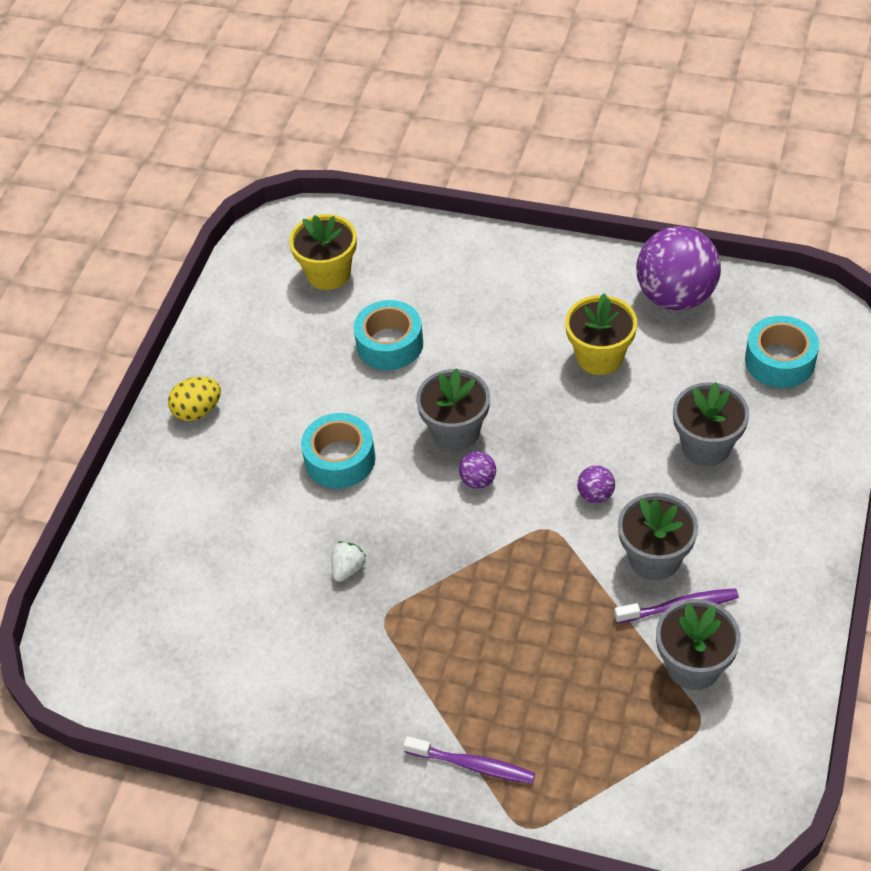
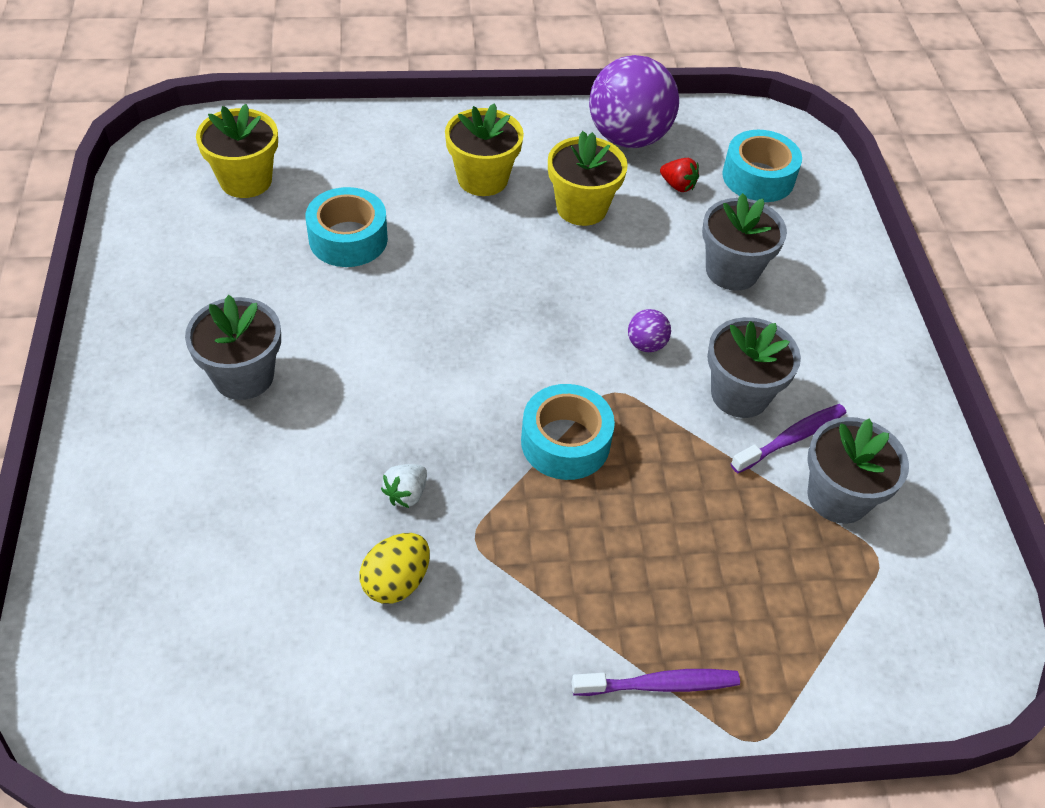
camera: 30 degrees left, 0 degrees up
(198, 411) = (142, 358): yellow egg -> yellow egg (396, 582)
(340, 459) = (343, 373): turquoise tape -> turquoise tape (565, 442)
(348, 568) = (406, 494): white strawberry -> white strawberry turned 150 degrees counterclockwise
(455, 431) = (464, 313): grey flower pot -> grey flower pot (244, 376)
(478, 480) = (513, 359): purple ball -> none
(525, 311) = (482, 179): none -> yellow flower pot
(698, 354) = (678, 186): none -> red strawberry

